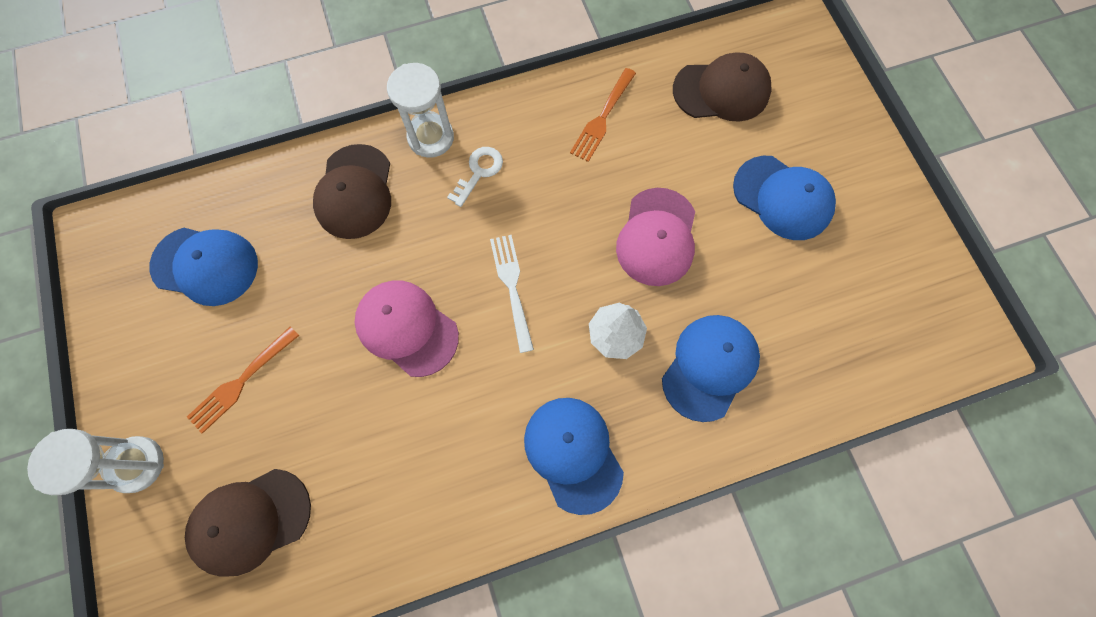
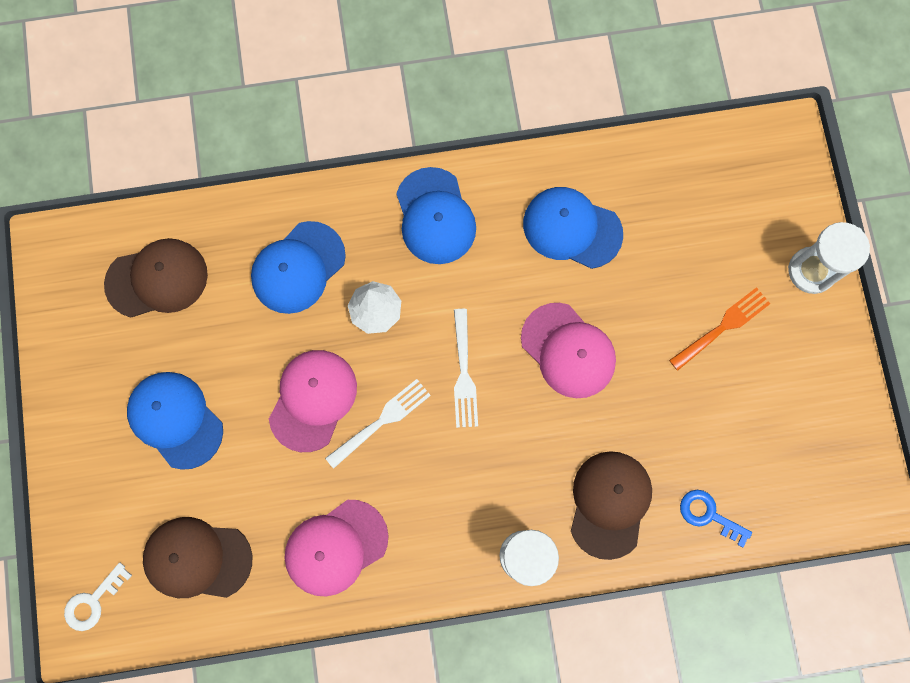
camera: 170 degrees left, 5 degrees up
(205, 265) = (761, 448): blue cap -> blue cap (572, 228)
(250, 521) = (712, 210): brown cap -> brown cap (157, 279)
(259, 197) = (708, 515): none -> blue key
(479, 172) = (478, 504): white key -> white key (93, 601)
(585, 229) = (381, 421): none -> white fork
(602, 118) = (336, 547): orange fork -> pink cap

